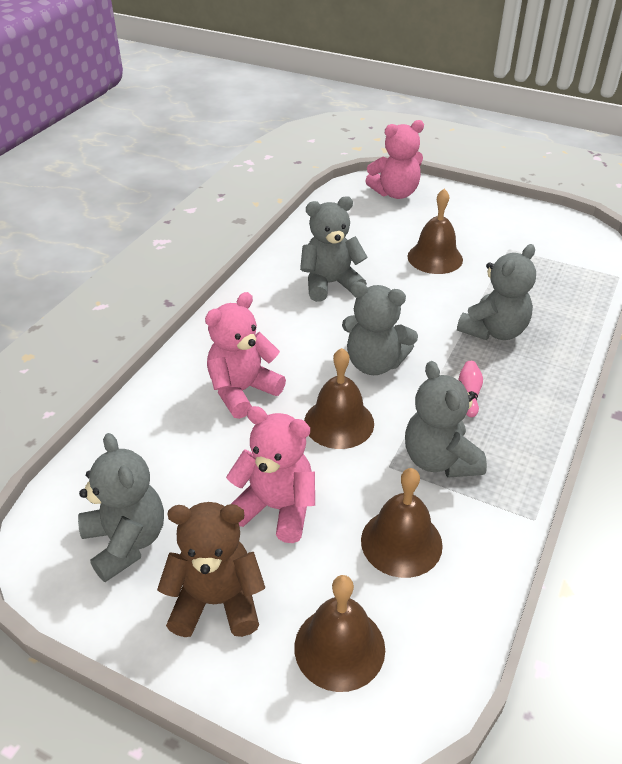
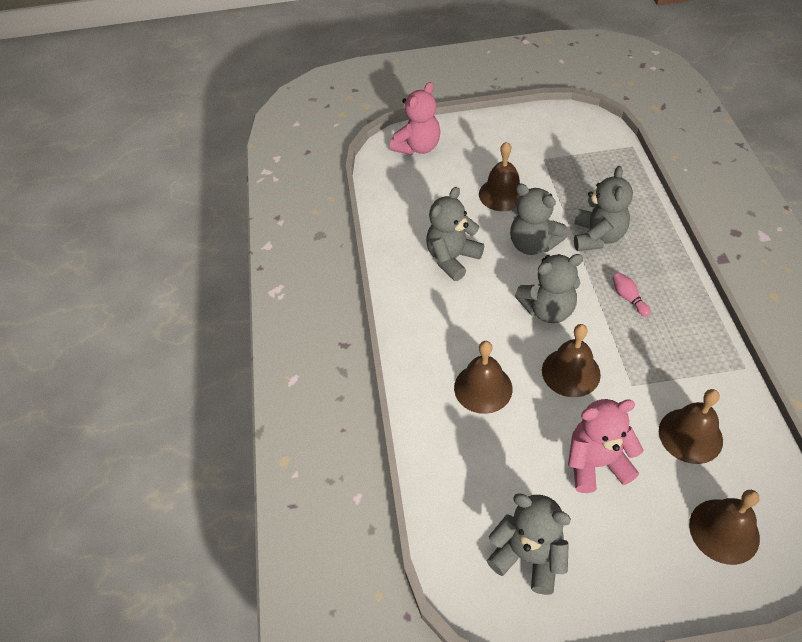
camera: 30 degrees left, 10 degrees up
(216, 601) = (627, 555): brown teddy bear -> none
(242, 391) = (483, 388): pink teddy bear -> brown bell
(440, 460) = (657, 360): grey teddy bear -> grey teddy bear (532, 244)

